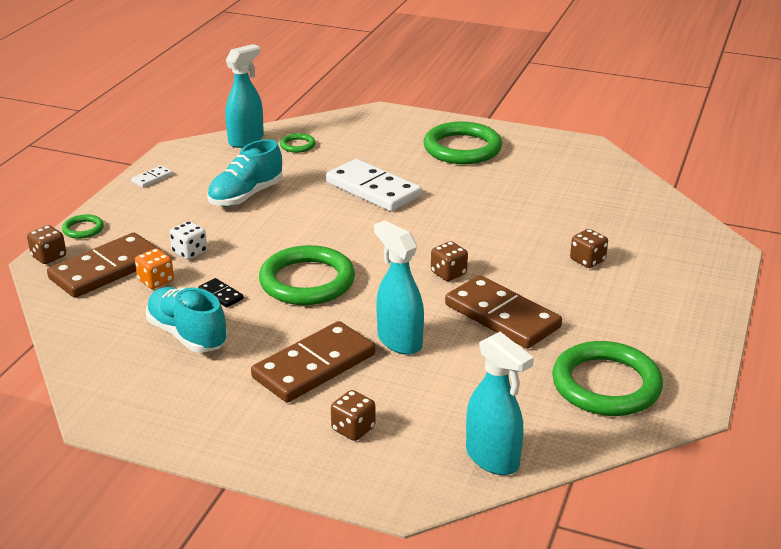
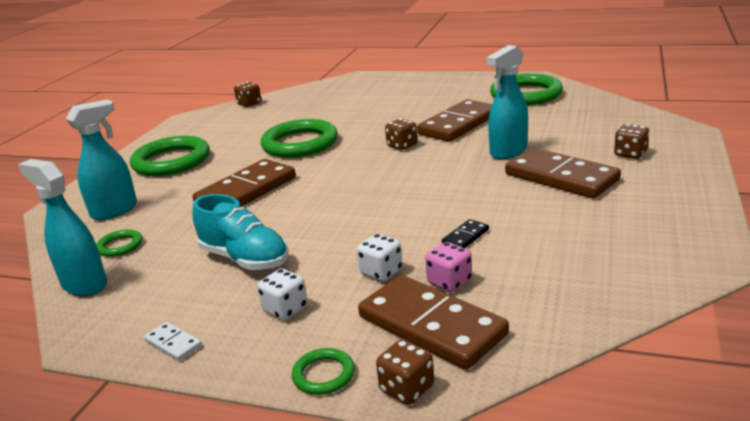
camera: 90 degrees left, 5 degrees down
(156, 281) = (449, 282): orange dice -> pink dice
(165, 214) = (285, 309): none -> white dice
(187, 335) = (546, 242): turquoise shoe -> none
(307, 281) = (428, 198): green ring -> green ring (300, 143)
(373, 189) = (246, 191): white domino -> brown domino
(493, 458) = (625, 114): turquoise spray bottle -> turquoise spray bottle (115, 210)
(587, 260) = (375, 107): brown dice -> brown dice (249, 104)

